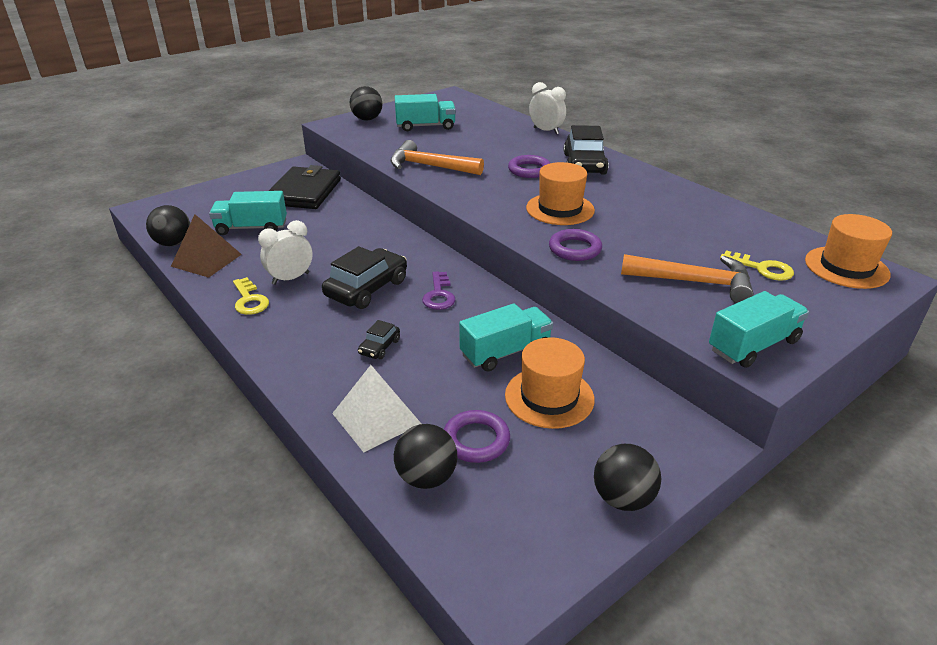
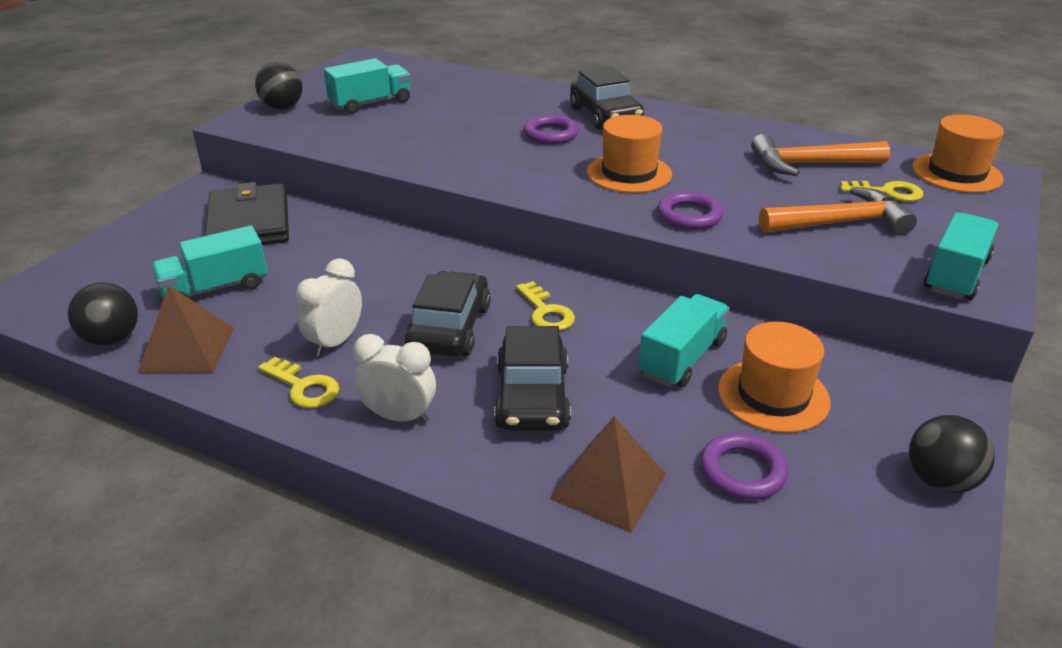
camera: 25 degrees left, 0 degrees up
(376, 418) = (608, 486): white pyramid -> brown pyramid
(379, 347) = (532, 397): black car -> black car, size x2.03
(426, 477) = (728, 535): black ball -> none
(429, 166) = (425, 153): orange hammer -> orange hammer (809, 164)
(439, 295) = (546, 312): purple key -> yellow key
(546, 131) = (524, 84): white clock -> white clock (399, 417)

